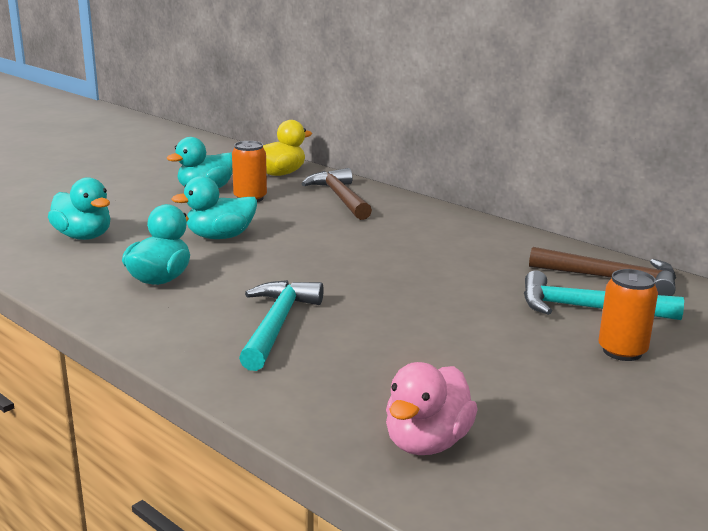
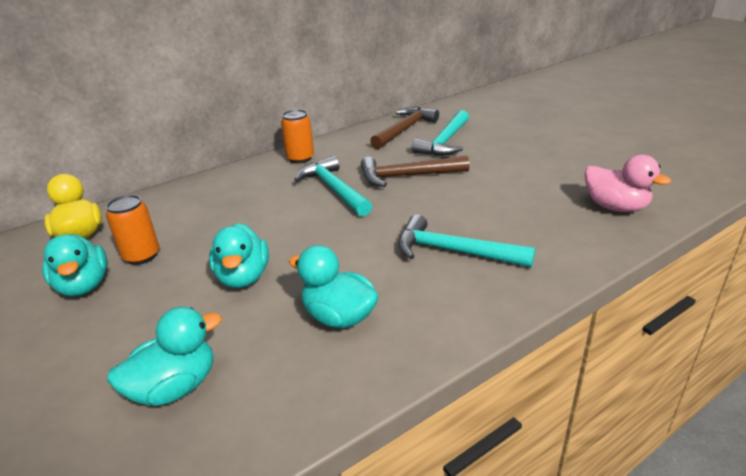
camera: 75 degrees left, 10 degrees up
(340, 197) = (185, 206): brown hammer -> brown hammer (407, 176)
(402, 254) = (333, 189): none -> turquoise hammer
(622, 351) = (500, 142): orange can -> orange can (300, 158)

